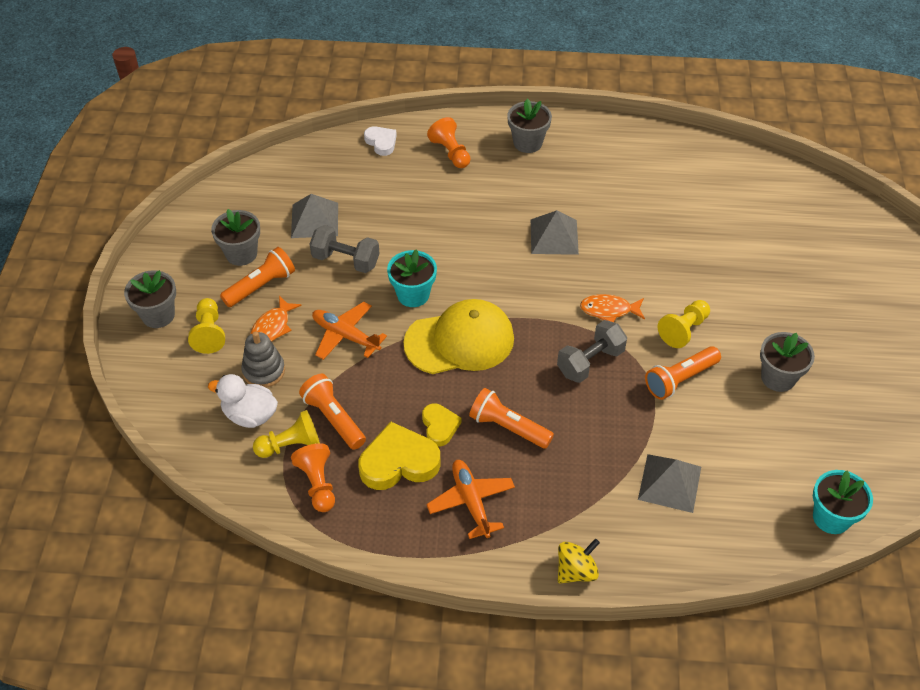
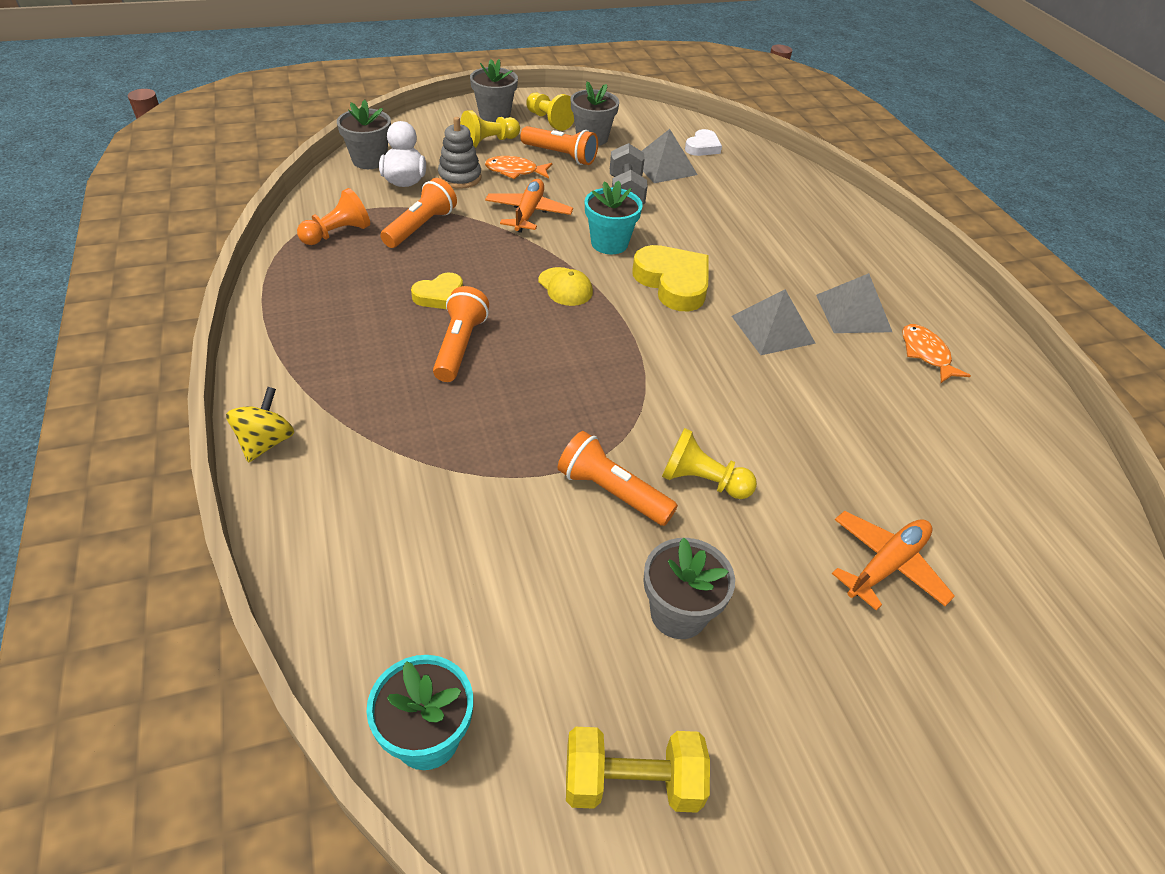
camera: 65 degrees right, 5 degrees down
(290, 445) = (378, 209): yellow pawn -> yellow pawn (549, 121)
(381, 142) = (802, 183): white heart -> white heart (702, 147)
(399, 462) = (381, 277): yellow heart -> yellow heart (673, 283)
(450, 153) = (831, 229): orange pawn -> none
(460, 341) = (565, 287): yellow cap -> yellow cap, size x0.47
(471, 502) = (345, 338): orange plane -> orange plane (886, 565)
(527, 143) = (903, 281): grey flower pot -> grey flower pot (369, 160)
(576, 571) = (266, 442): yellow spinning top -> yellow spinning top turned 105 degrees counterclockwise
(590, 362) = (593, 397): grey dumbbell -> none
(609, 310) = (688, 399): orange fish -> orange fish (926, 354)
(669, 483) = (428, 511): grey pyramid -> grey pyramid (853, 313)
(873, 433) = (632, 782): none -> yellow dumbbell

